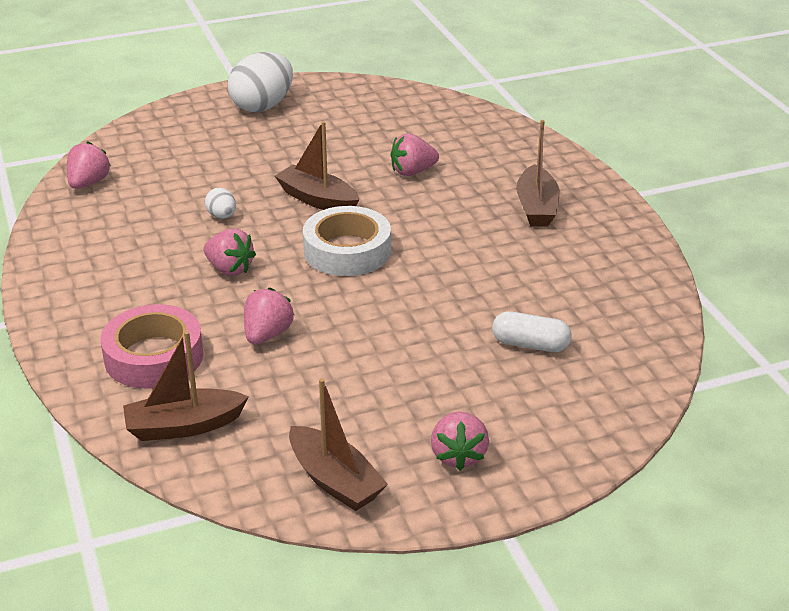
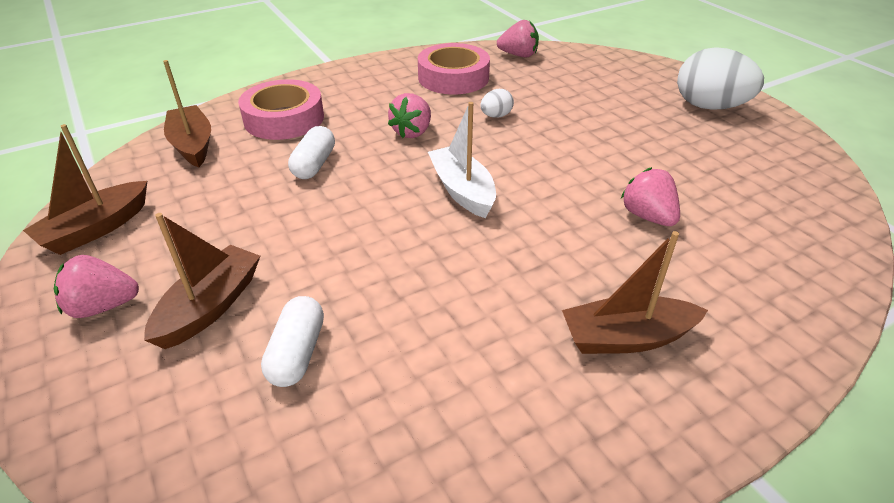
camera: 80 degrees right, 5 degrees up
(118, 232) = (453, 77): none -> pink tape
(267, 334) = (314, 164): pink strawberry -> white capsule
(317, 199) = (550, 161): brown boat -> brown boat (210, 306)
(347, 251) = (462, 190): white tape -> white boat

